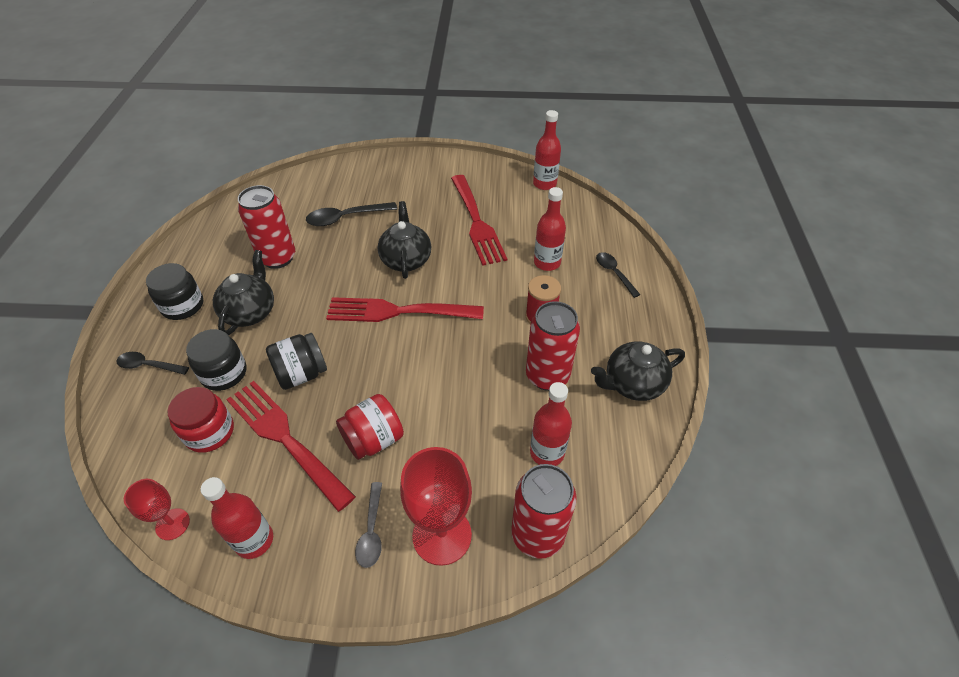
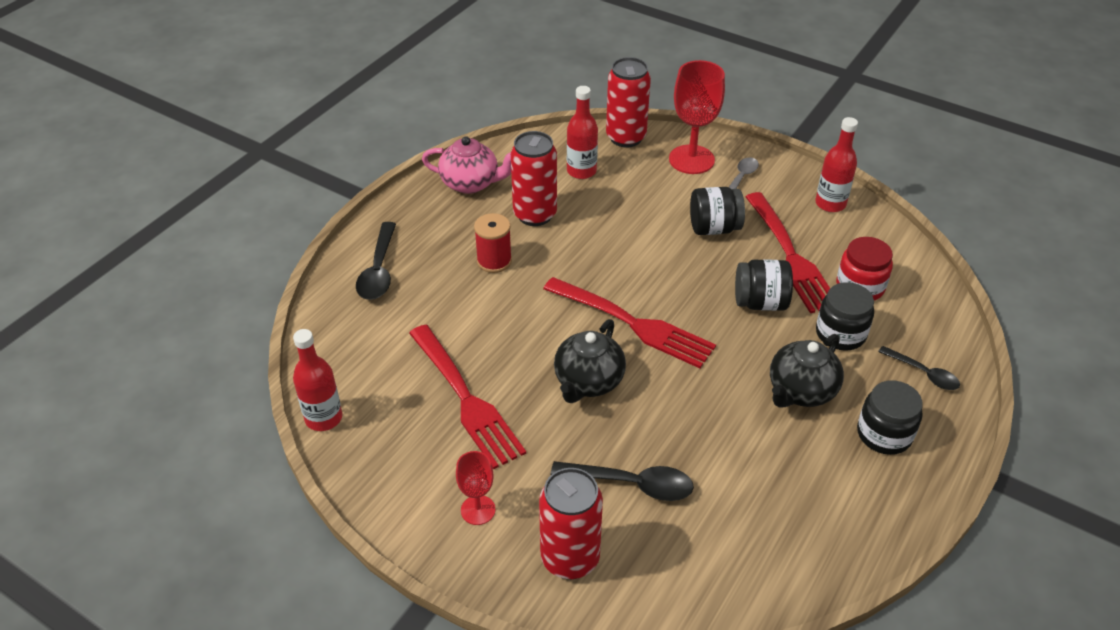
camera: 150 degrees left, 5 degrees down
(172, 524) = (894, 235): red goblet -> red goblet (478, 510)
(278, 258) = (749, 455): red can -> red can (570, 558)
(373, 439) = (714, 228): red jar -> black jar
(476, 221) = (465, 398): red fork -> red fork turned 135 degrees clockwise
(547, 263) = (434, 310): red bottle -> none
(614, 273) = (379, 270): black spoon -> black spoon, size x1.53
(632, 384) = (471, 183): black teapot -> pink teapot

